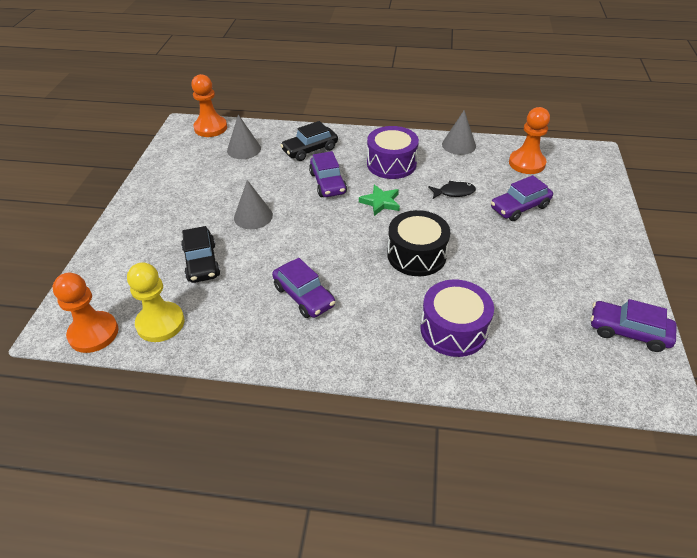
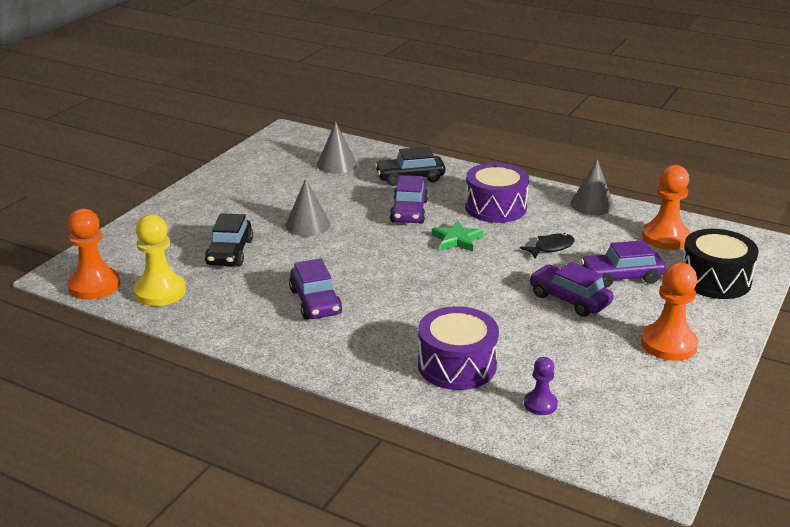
camera: 20 degrees right, 15 degrees down
(210, 128) = (313, 139): orange pawn -> orange pawn (668, 344)
(416, 255) = (463, 294): black drum -> black drum (715, 280)
(454, 192) = (551, 247): black fish -> black fish turned 45 degrees counterclockwise
(538, 350) = (540, 404): none -> purple pawn
(628, 332) = (663, 415): purple car -> purple car (569, 299)

